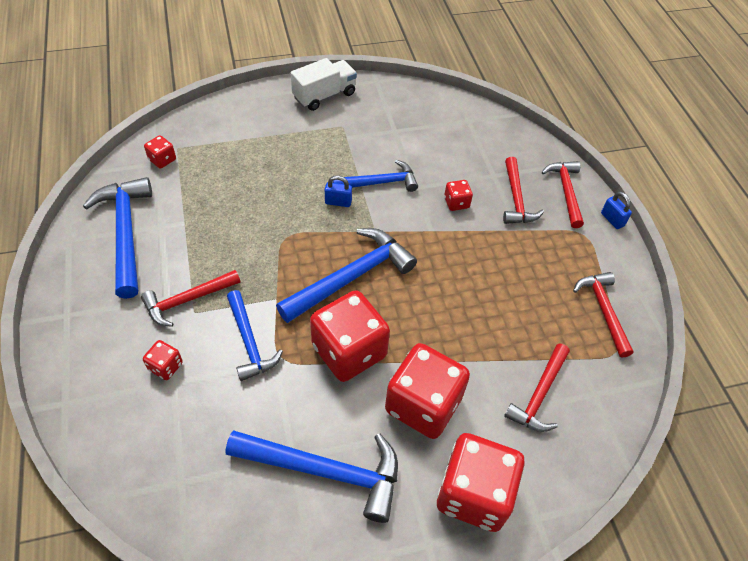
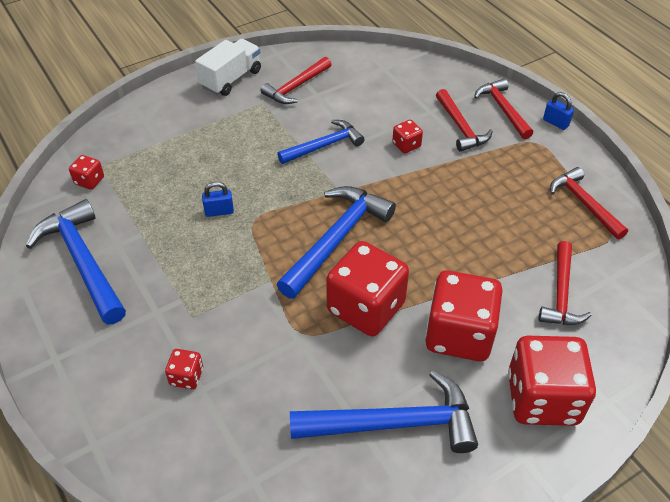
camera: 15 degrees left, 5 degrees down
(187, 300) = (180, 307): red hammer -> red hammer (296, 87)
(249, 342) = (263, 328): blue hammer -> none
(338, 202) = (291, 174): blue padlock -> blue padlock (219, 211)

